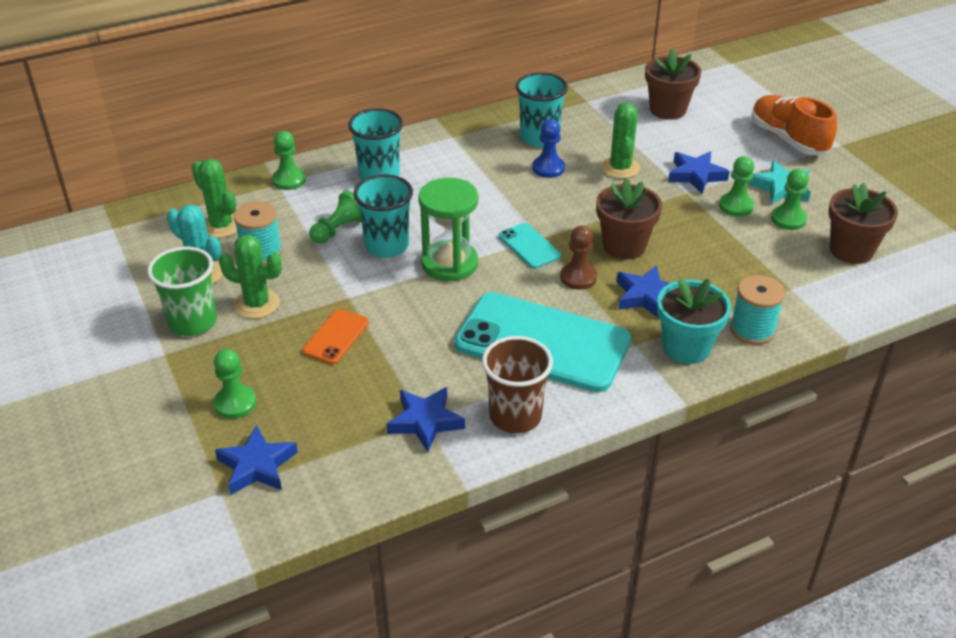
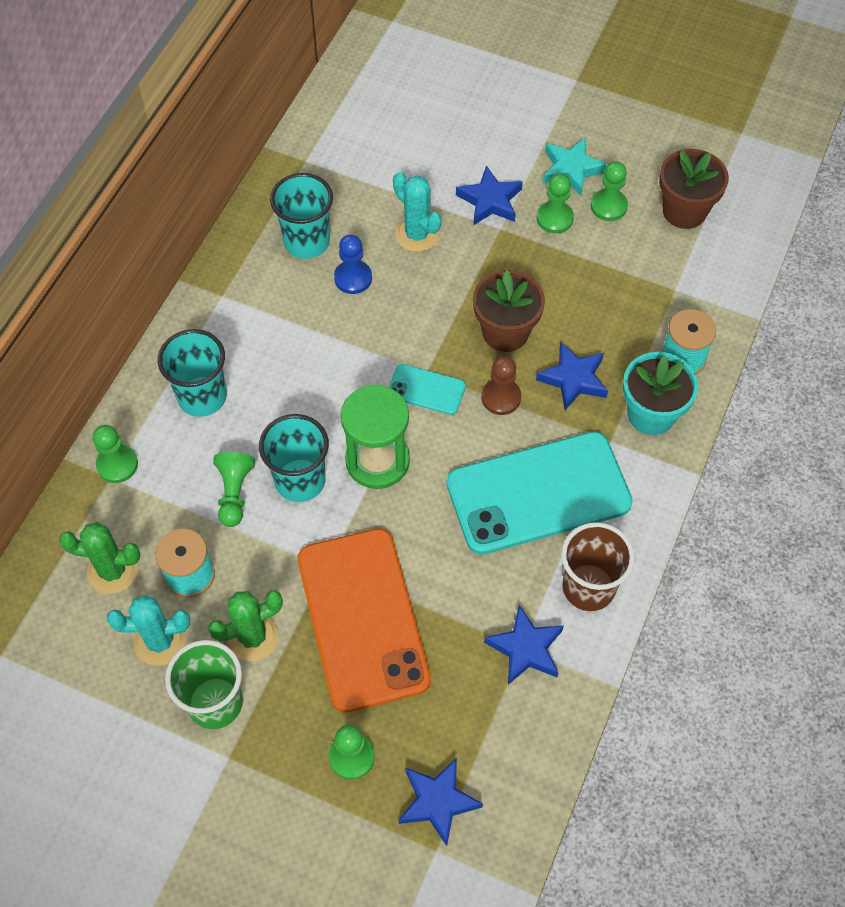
camera: 40 degrees left, 20 degrees up
(336, 337) = (362, 619): orange phone -> orange phone, size x2.26
(620, 168) = (417, 234): green cactus -> turquoise cactus
(667, 110) = (391, 126): brown flower pot -> none
(788, 139) = (528, 100): orange shoe -> none

